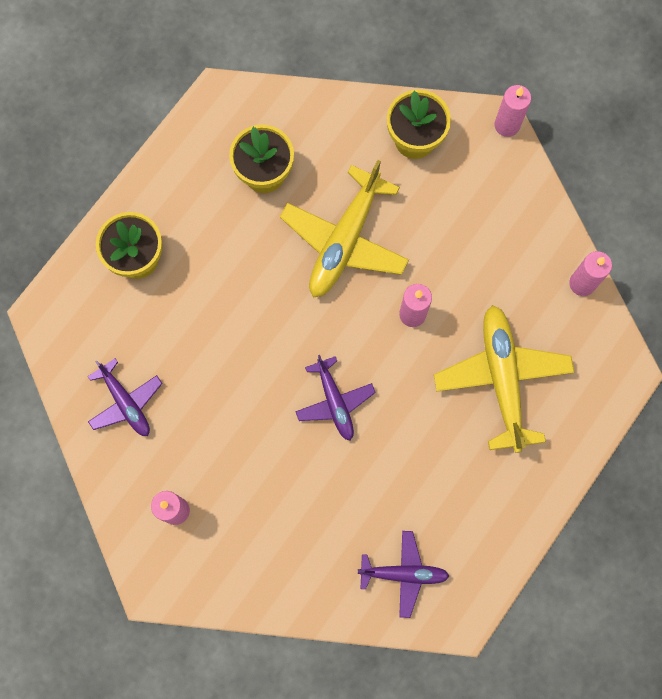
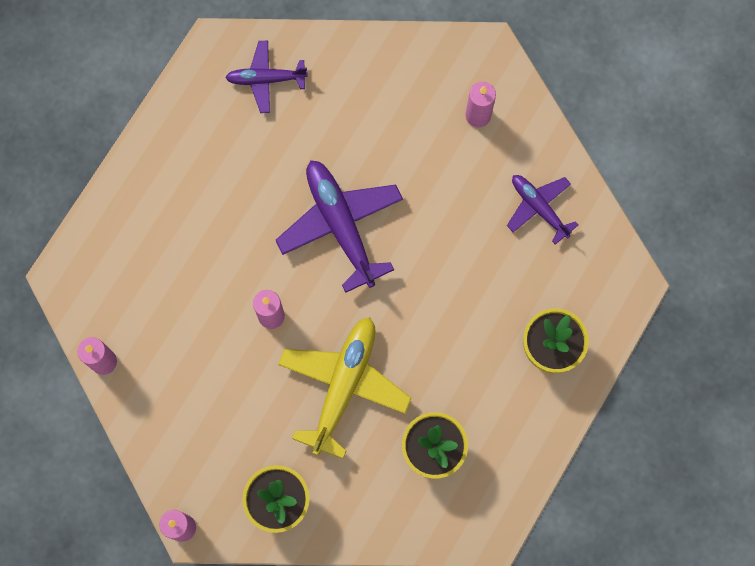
camera: 175 degrees right, 0 degrees up
(334, 402) = (340, 225): purple plane -> purple plane, size x1.70
(502, 378) = (181, 261): yellow plane -> none

